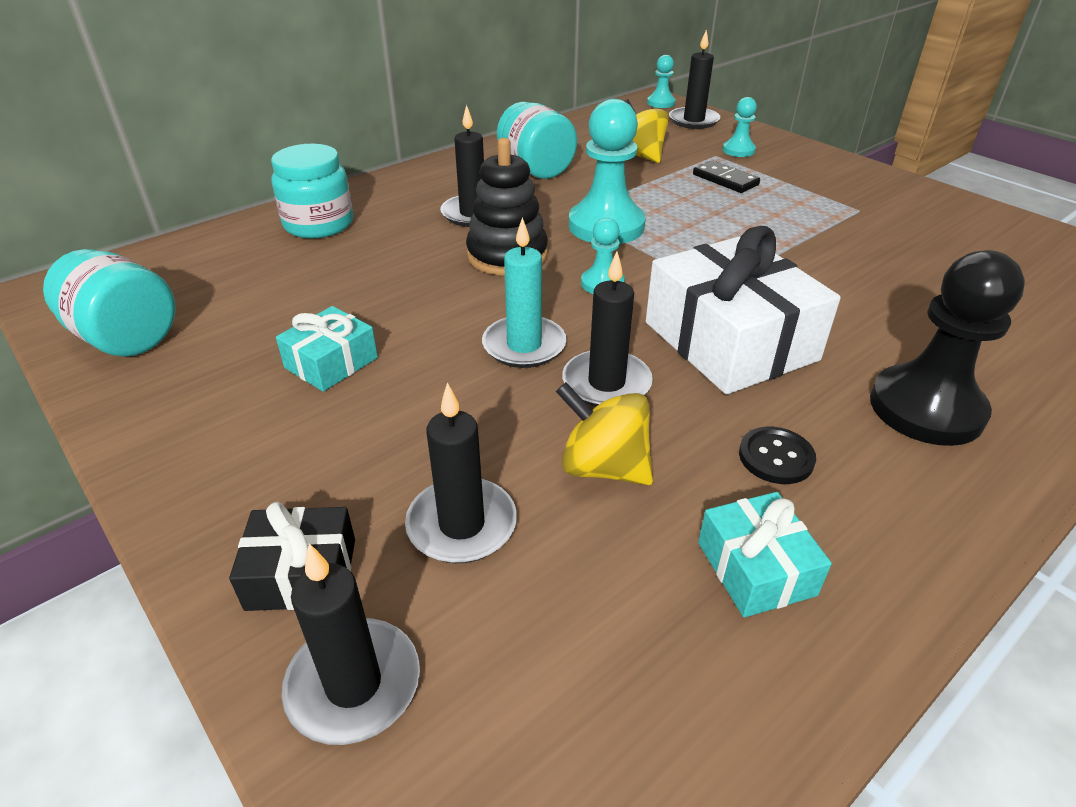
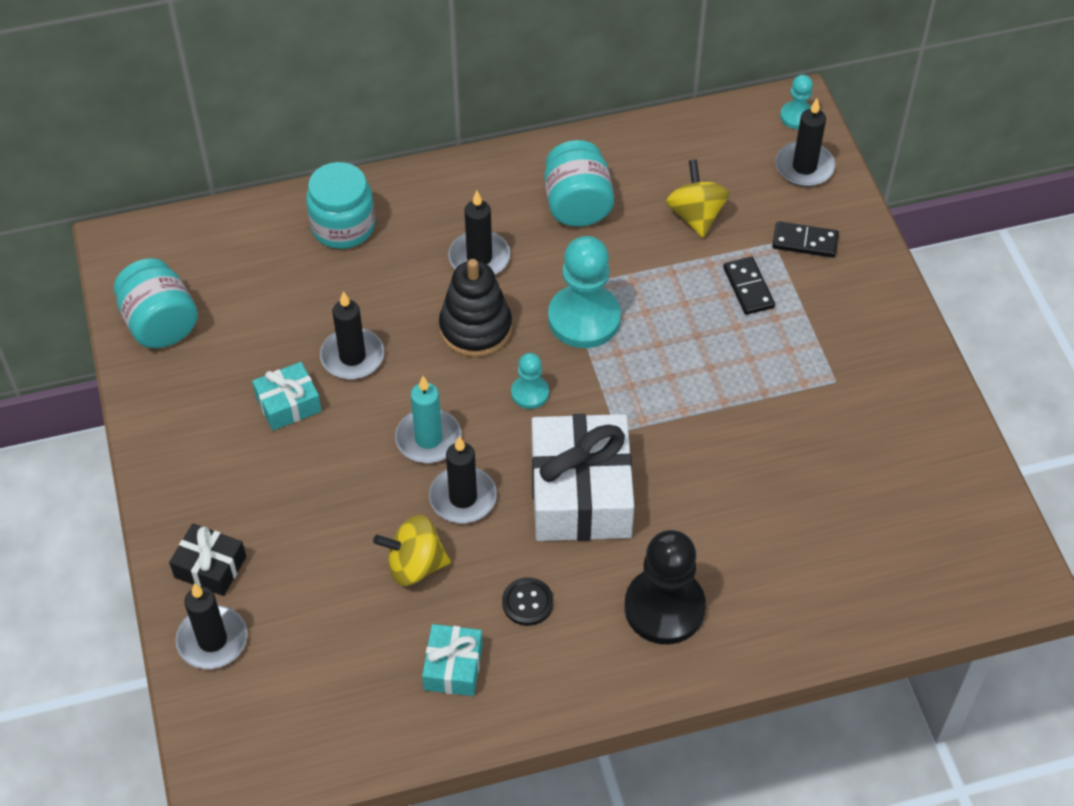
camera: 25 degrees right, 15 degrees up
(462, 524) = (309, 571): black candle -> black candle (352, 357)
(603, 467) = (415, 565): yellow spinning top -> yellow spinning top turned 60 degrees counterclockwise
(738, 150) = (805, 242): turquoise pawn -> black domino

